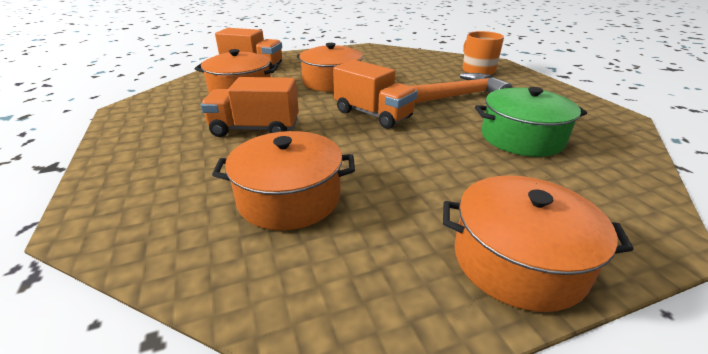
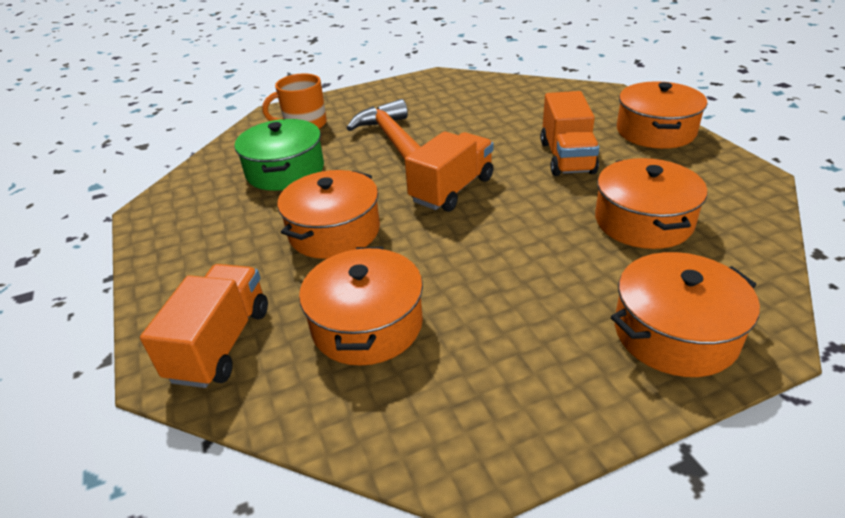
camera: 90 degrees left, 5 degrees up
(139, 181) = (675, 333): none -> orange pot
(255, 129) = (513, 273): orange truck -> orange truck (567, 157)
(521, 138) = (490, 116): green pot -> green pot (285, 170)

